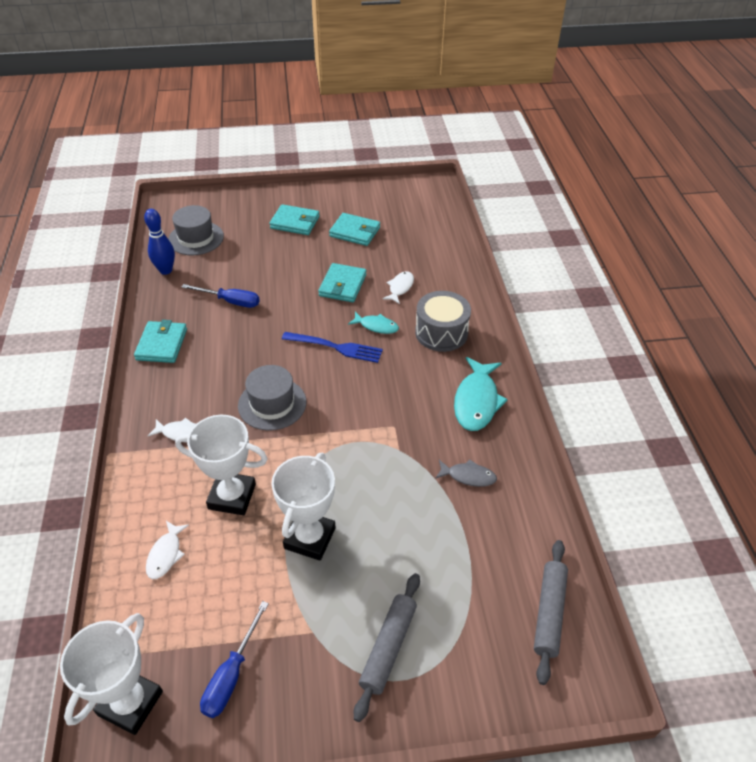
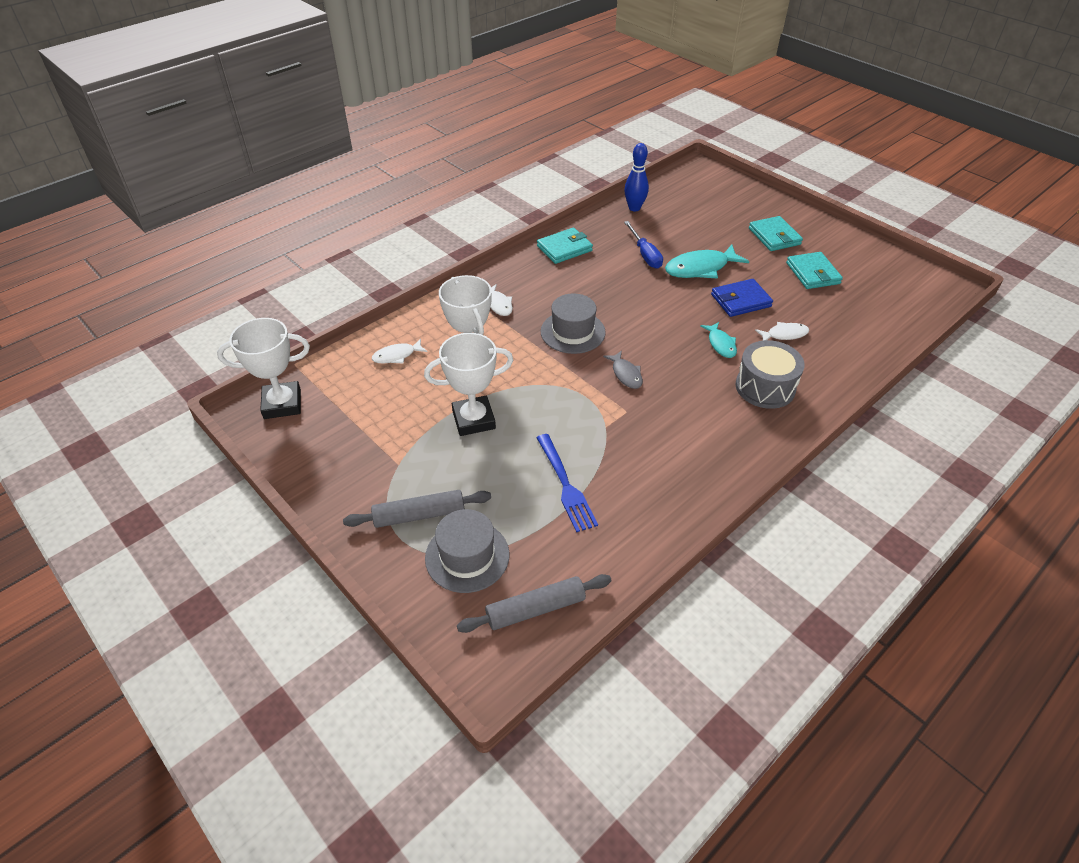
camera: 55 degrees right, 0 degrees up
(196, 238) = (685, 201): grey hat -> grey hat (467, 556)
(231, 675) = (335, 440): blue screwdriver -> none
(335, 347) = (668, 334): blue fork -> blue fork (565, 485)
(342, 285) = (740, 300): turquoise wallet -> blue wallet
(468, 476) = (624, 485): grey fish -> grey fish (626, 374)
(476, 401) = (713, 450): turquoise fish -> turquoise fish (700, 268)

